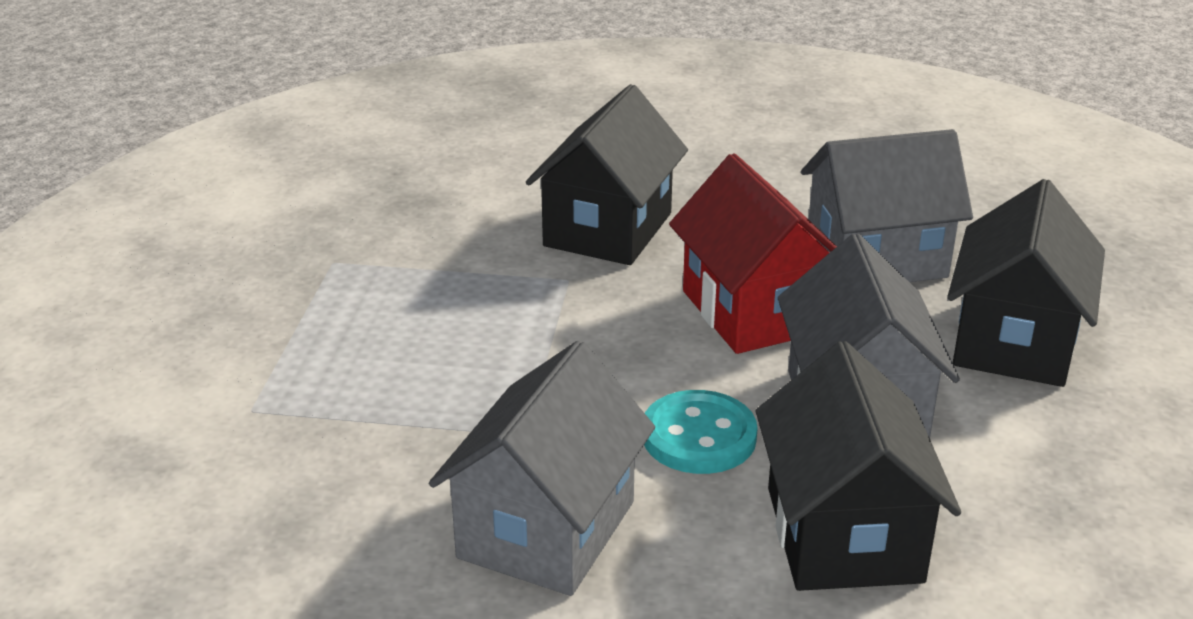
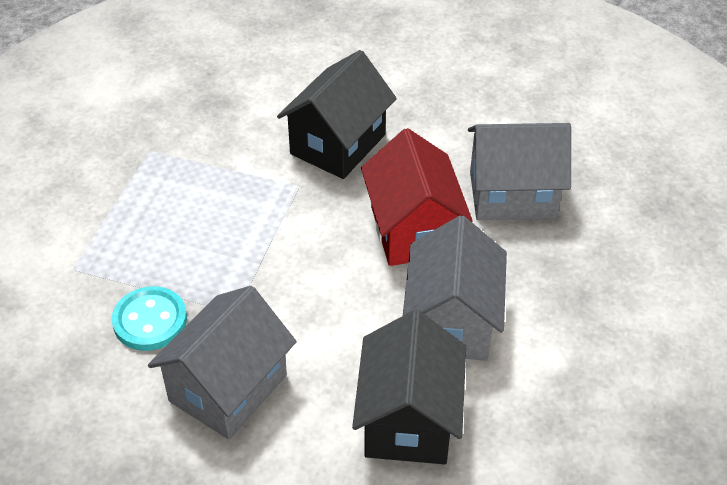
camera: 10 degrees right, 15 degrees up
(699, 436) = (343, 330): turquoise button -> turquoise button (150, 321)
(1014, 342) = (579, 281): black house -> none

